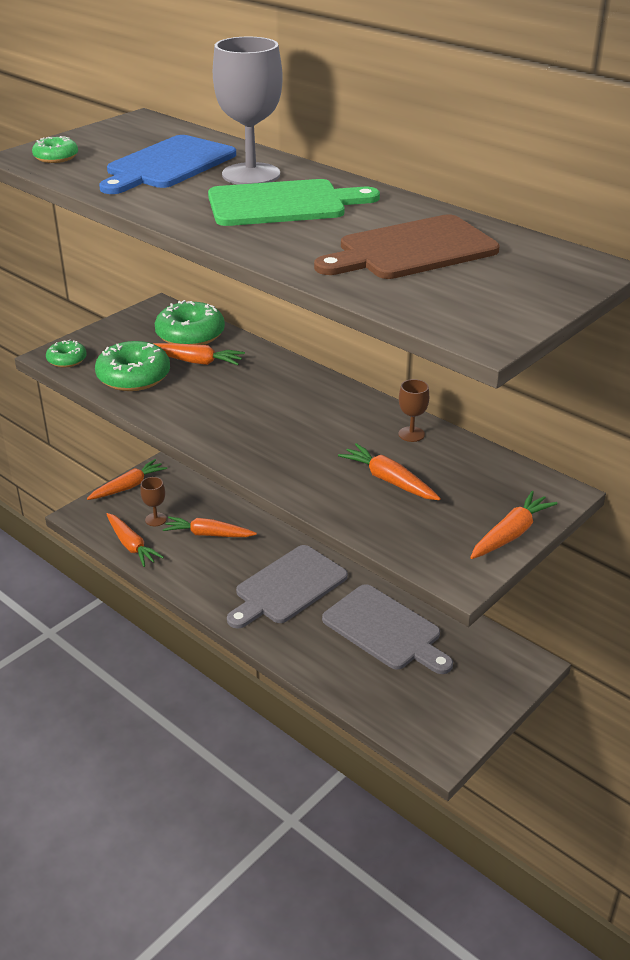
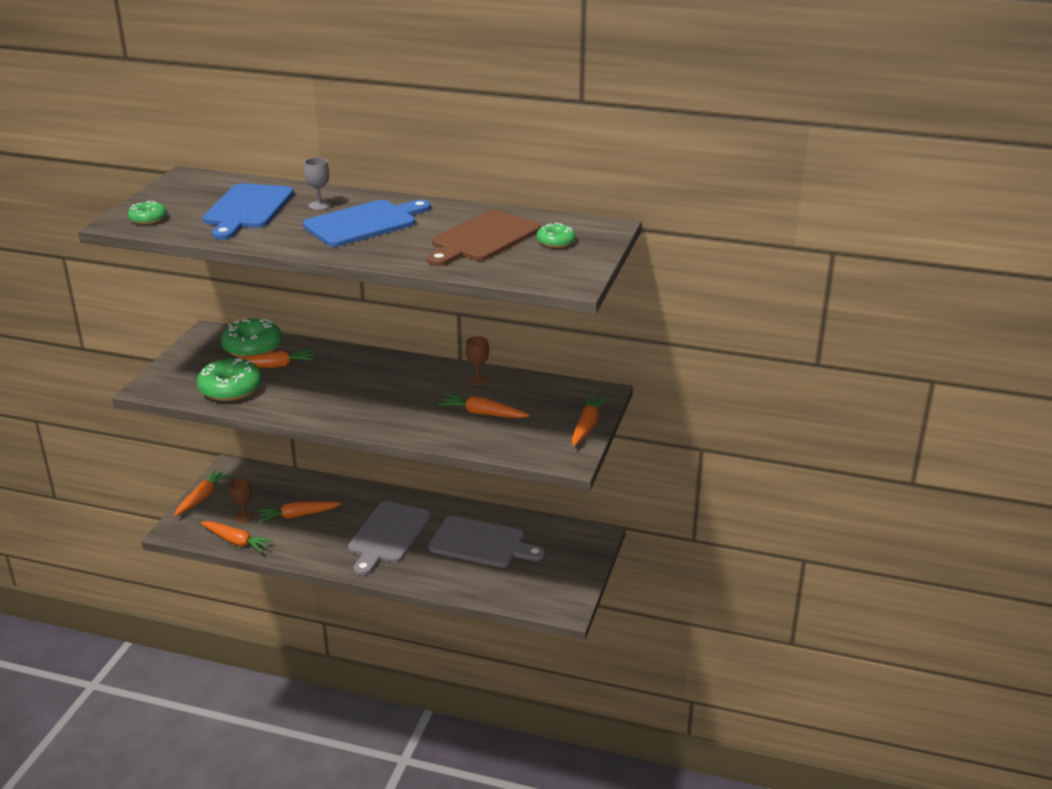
camera: 25 degrees left, 5 degrees down
(67, 360) = (161, 389): green donut -> green donut (555, 241)
(251, 174) = (319, 205): grey goblet -> grey goblet, size x0.47
(283, 204) = (364, 223): green cutting board -> blue cutting board

